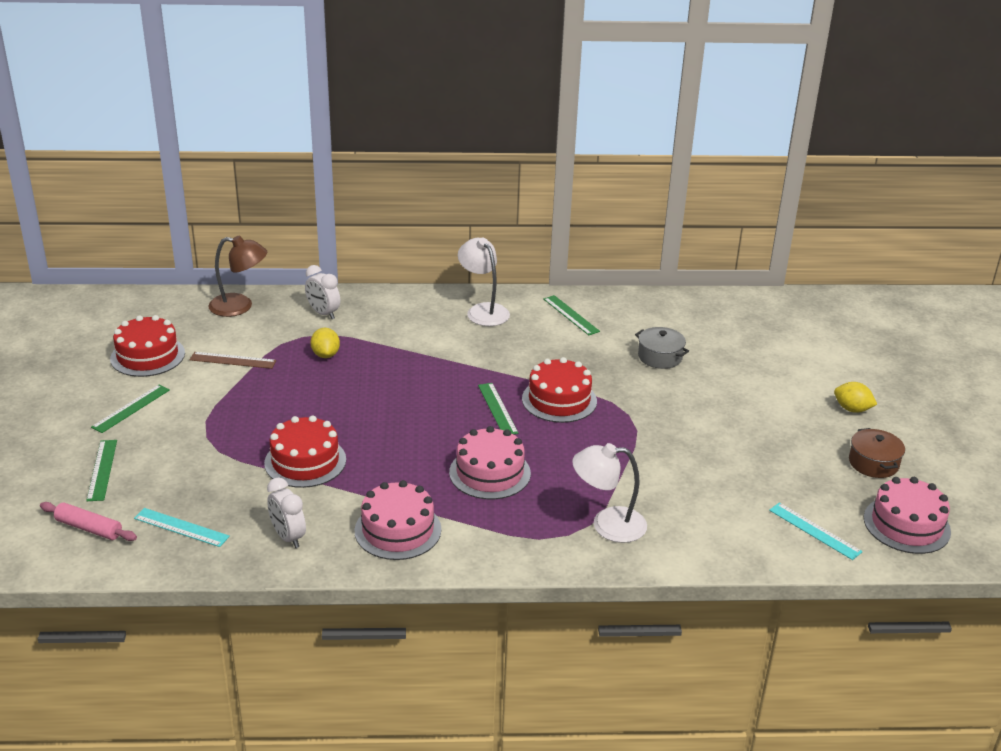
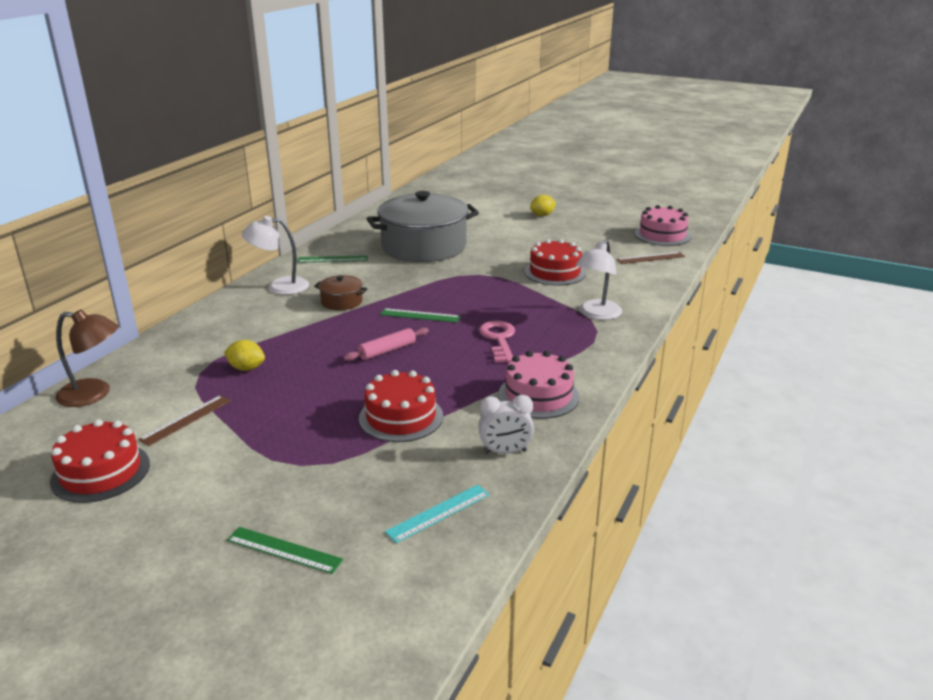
camera: 60 degrees left, 5 degrees down
(89, 528) = (385, 581): pink rolling pin -> pink rolling pin (387, 351)
(131, 408) = (189, 505): green ruler -> none
(240, 306) = (94, 394): brown lamp -> brown lamp turned 60 degrees clockwise
(323, 313) = (177, 354): white clock -> none
(490, 473) = (499, 339): pink cake -> pink key
(559, 400) = (435, 291): red cake -> red cake (555, 272)
(660, 357) = (424, 247): grey pot -> grey pot, size x2.37
(814, 531) = (650, 258): turquoise ruler -> brown ruler
(873, 463) = (599, 226): brown pot -> brown pot (341, 302)

